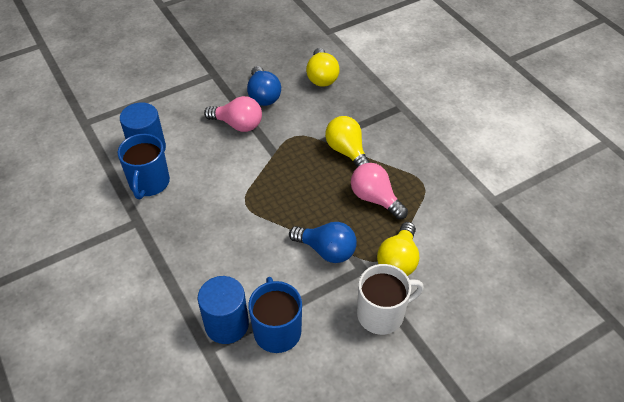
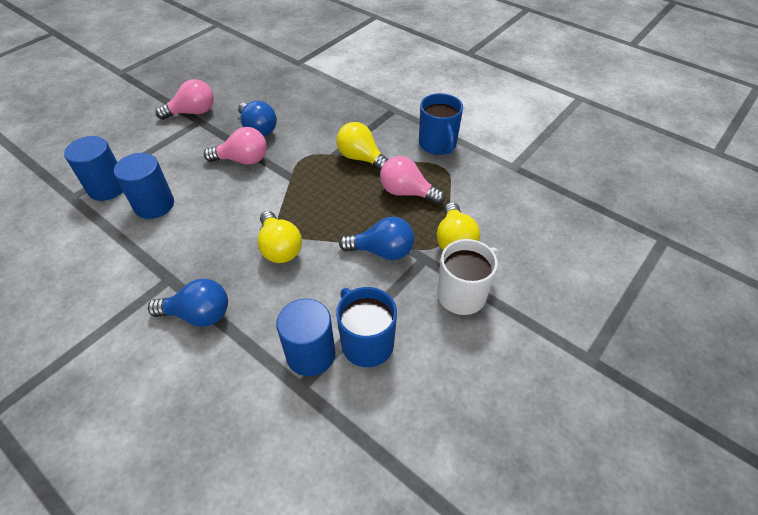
camera: 20 degrees left, 0 degrees up
(115, 121) = (107, 187): none -> blue cylinder
(149, 183) = (168, 237): blue mug -> blue mug (438, 144)
(149, 261) = (198, 314): none -> blue light bulb
(211, 63) = (193, 112): none -> pink light bulb
(321, 77) = (308, 101): yellow light bulb -> yellow light bulb (280, 248)

